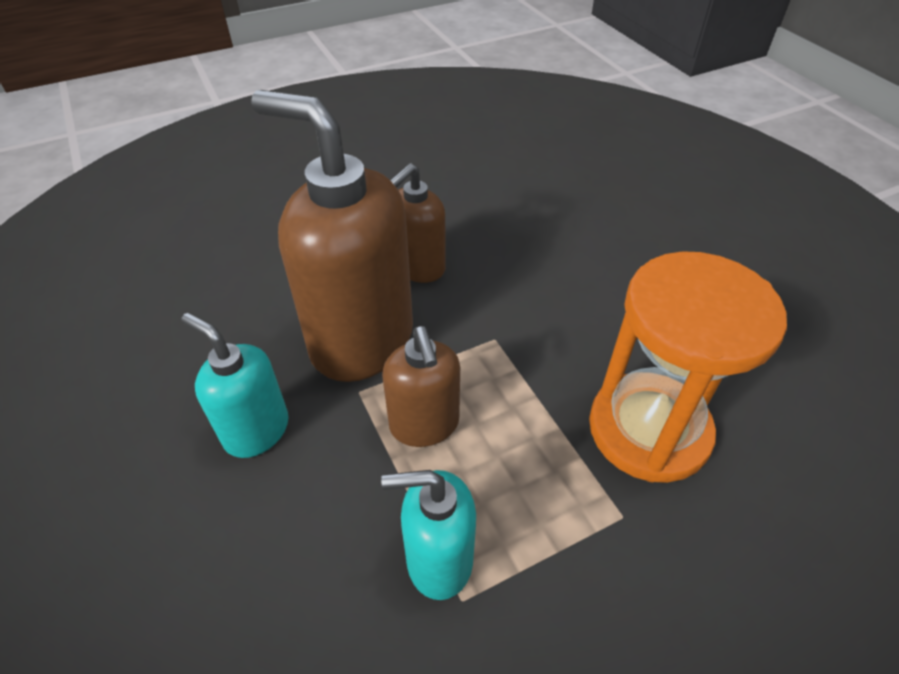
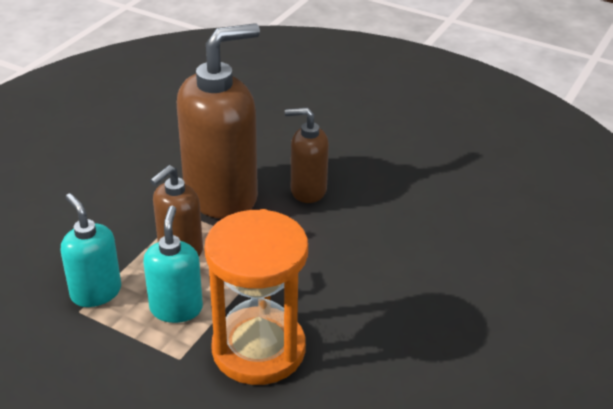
camera: 55 degrees right, 10 degrees down
(256, 430) = (125, 190): turquoise soap dispenser -> turquoise soap dispenser (176, 308)
(361, 340) = (221, 196): brown soap dispenser -> brown soap dispenser turned 60 degrees clockwise

